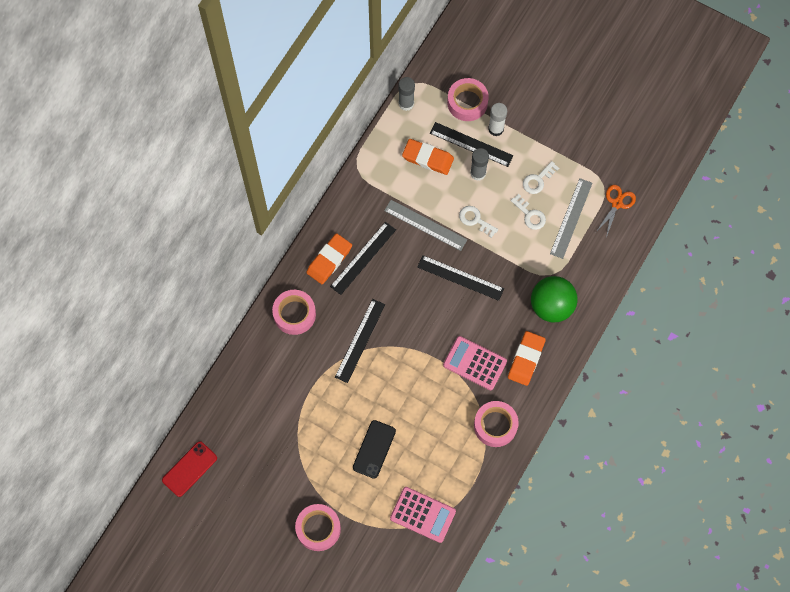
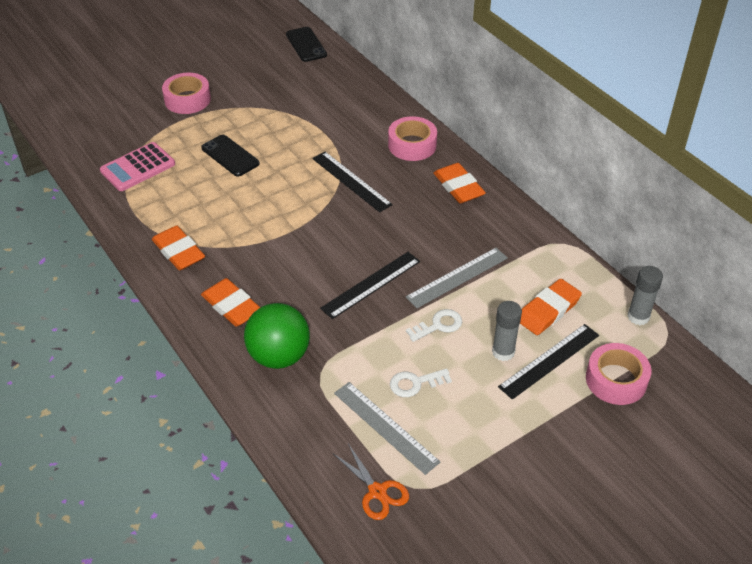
camera: 115 degrees right, 25 degrees down
(189, 469) = (306, 45): red phone -> black phone
(363, 258) = (445, 213): black ruler -> none
(474, 363) = (260, 260): pink calculator -> none
(495, 425) = (179, 251): pink tape -> orange eraser
(496, 129) = (562, 396): white glue stick -> none
(538, 180) = (461, 412): white key -> none

